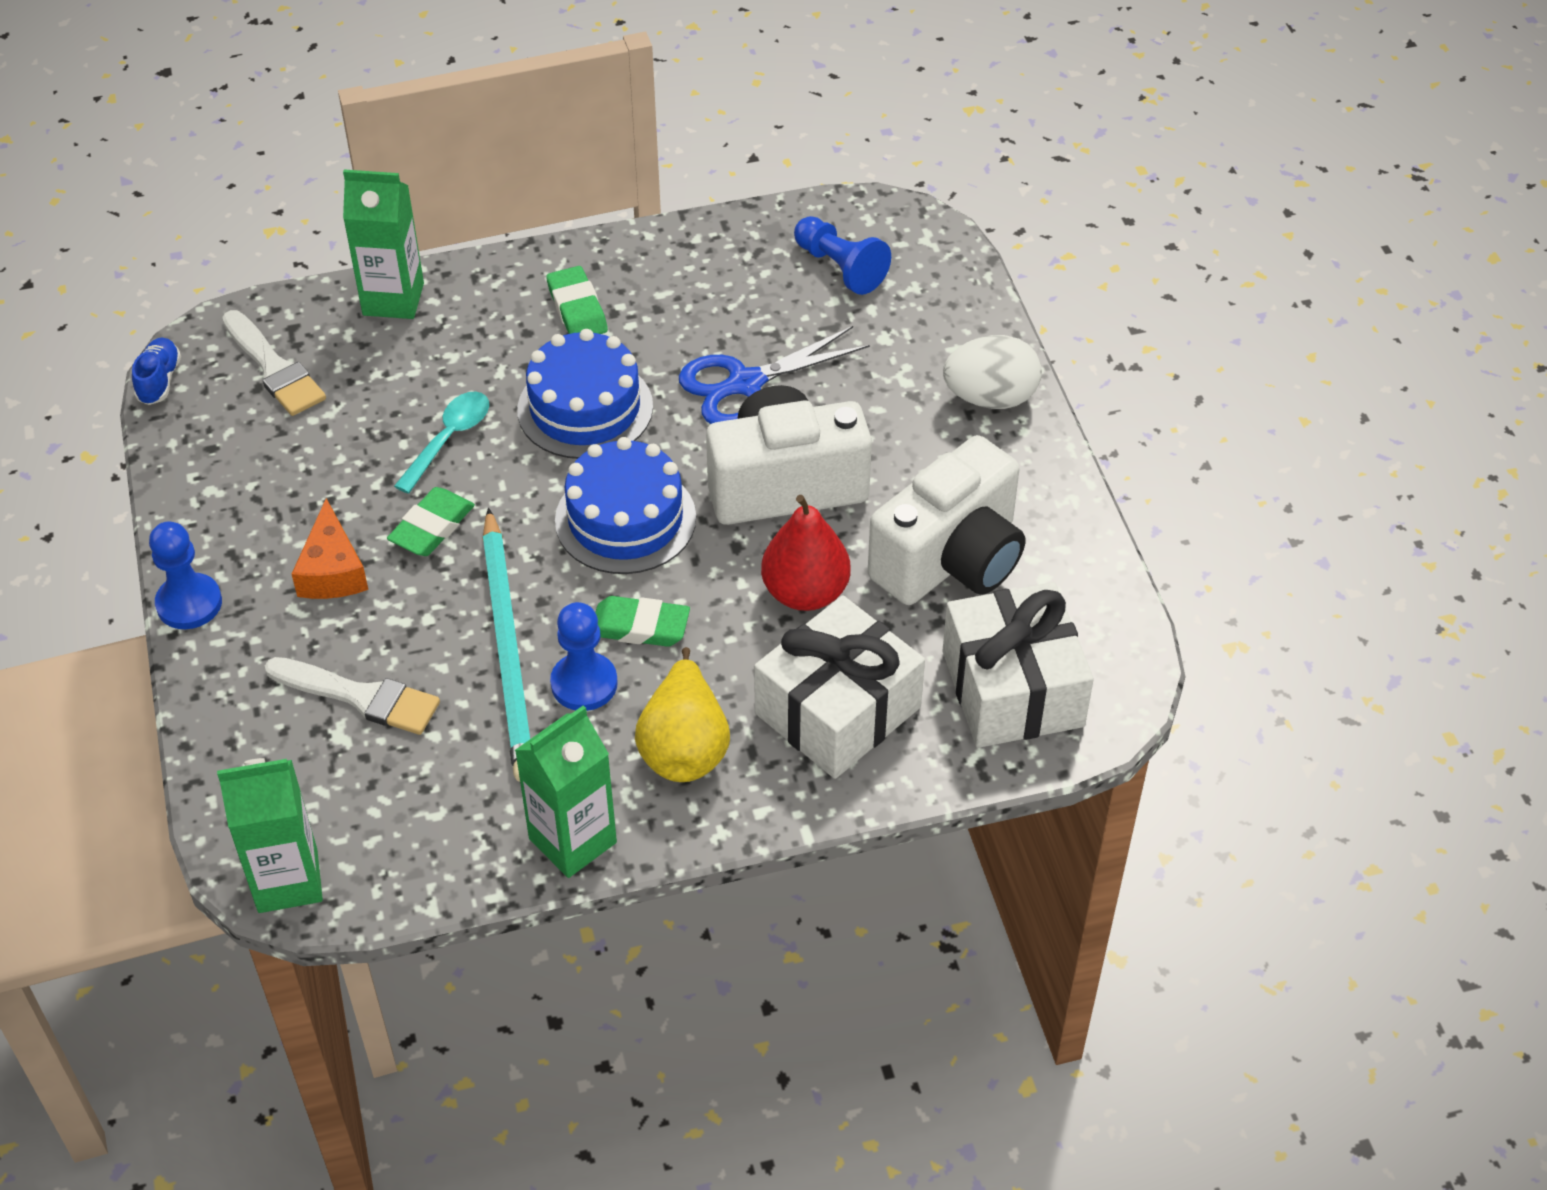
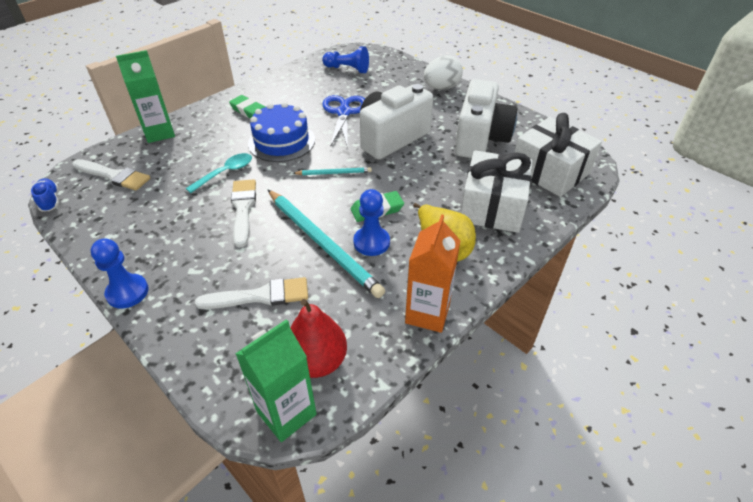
camera: 30 degrees left, 5 degrees down
(332, 570) = (203, 245): orange cheese -> none
(432, 527) = (243, 208): green eraser -> white brush
(449, 439) = (225, 173): turquoise spoon -> turquoise spoon turned 45 degrees clockwise
(572, 841) = (427, 313): green carton -> orange carton
(625, 519) = (334, 173): blue cake -> turquoise pencil
(745, 384) = (344, 112): blue scissors -> blue scissors turned 150 degrees clockwise
(805, 592) = (435, 170): red pear -> red pear (317, 361)

